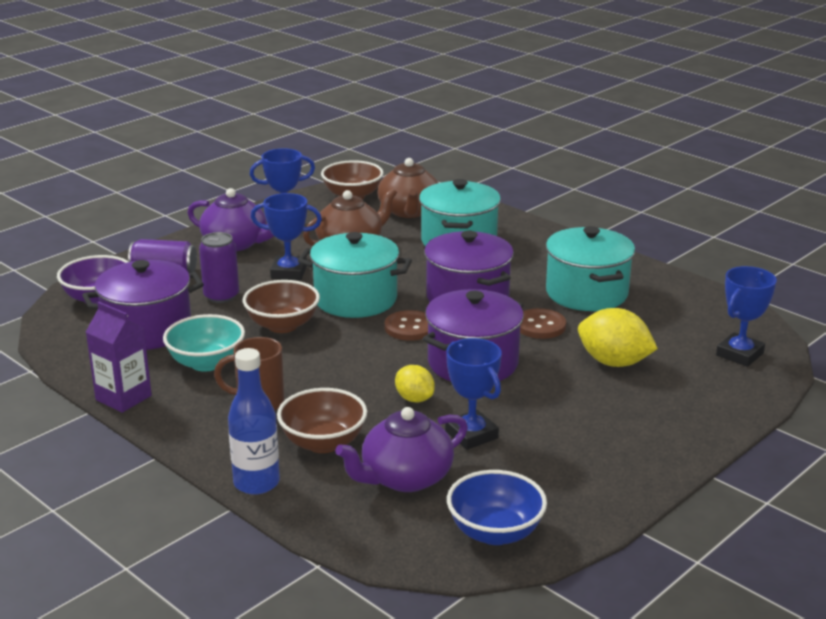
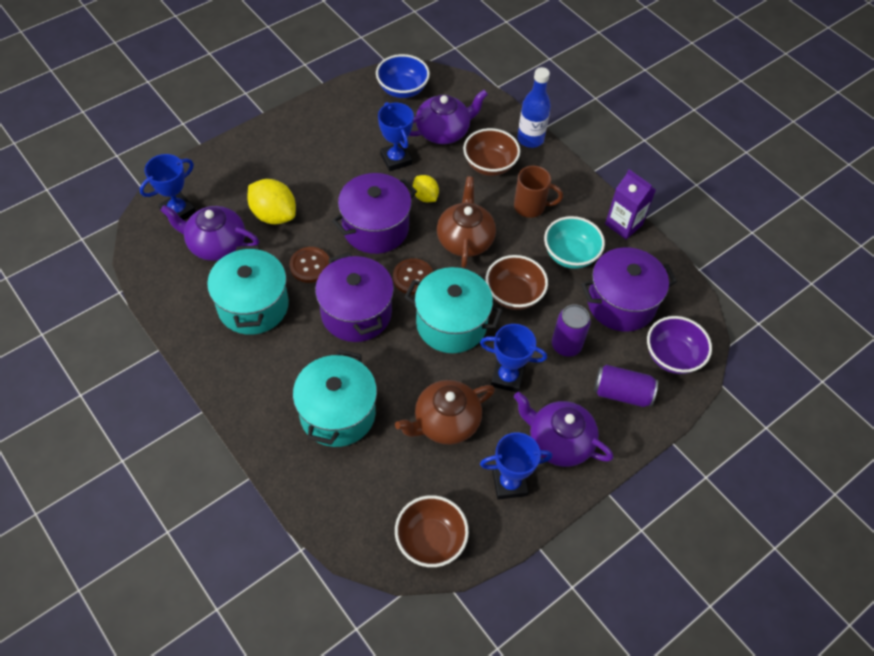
camera: 175 degrees left, 30 degrees up
(409, 211) = (373, 490): brown teapot -> brown teapot (465, 239)
(666, 332) = (216, 244): none -> purple teapot

